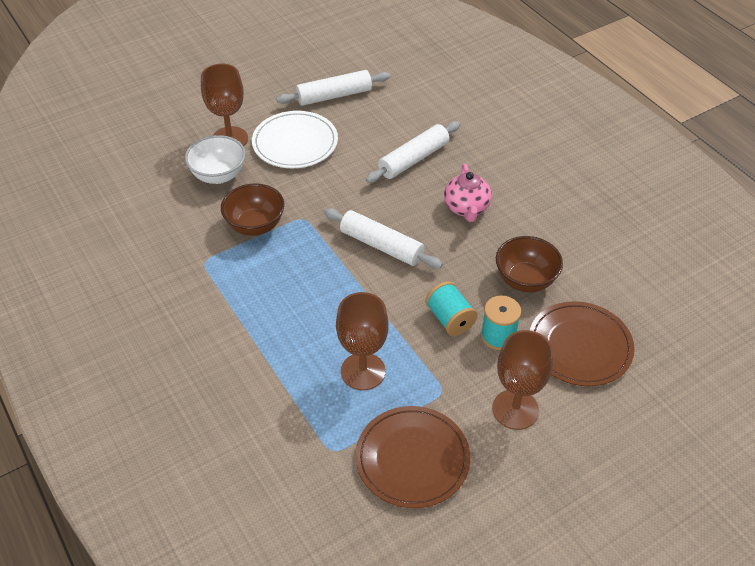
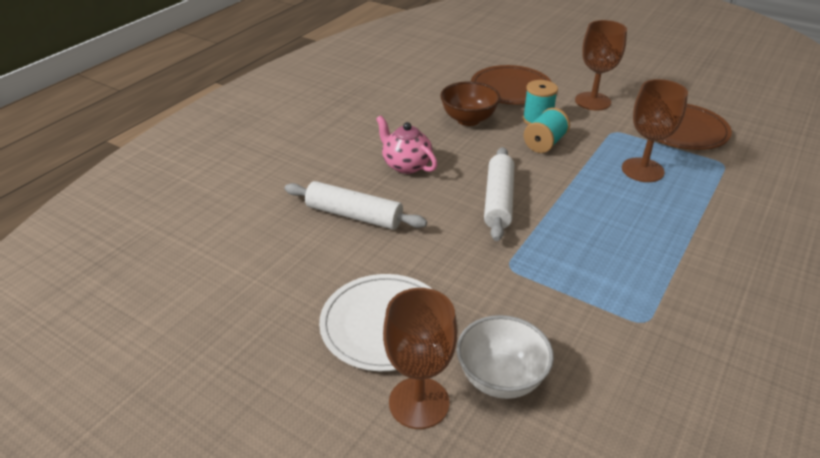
camera: 115 degrees left, 10 degrees down
(255, 225) = (553, 301): brown bowl -> none
(334, 96) = (260, 322): white rolling pin -> none
(466, 208) = (406, 165): pink teapot -> pink teapot turned 105 degrees counterclockwise

